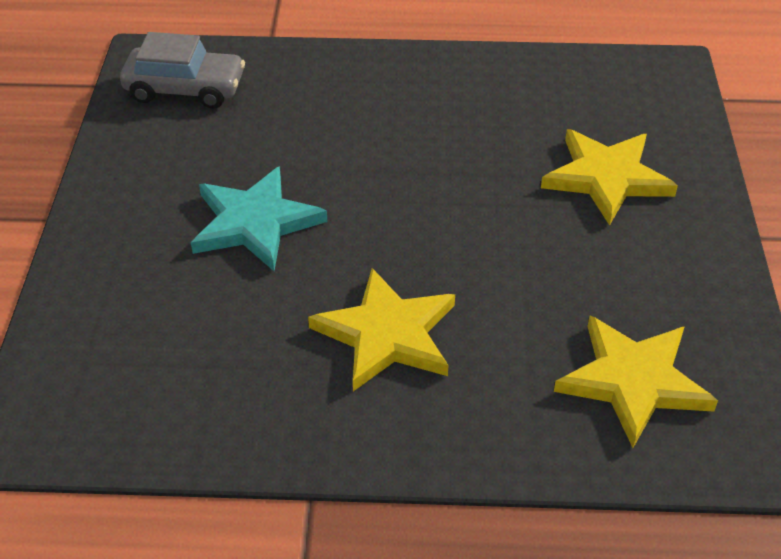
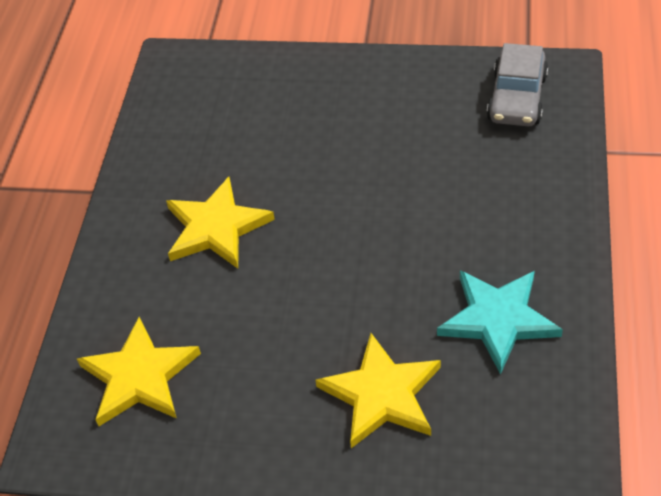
camera: 100 degrees right, 5 degrees up
(255, 222) = (344, 150): turquoise star -> turquoise star (498, 319)

